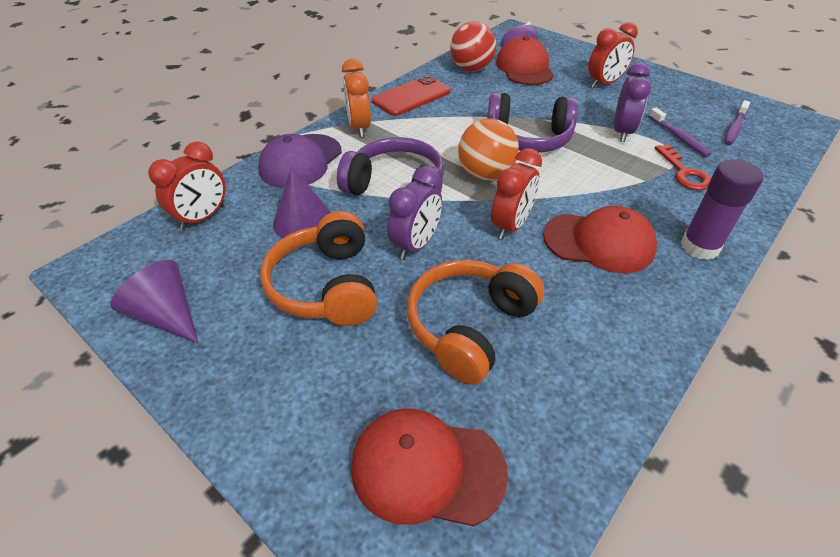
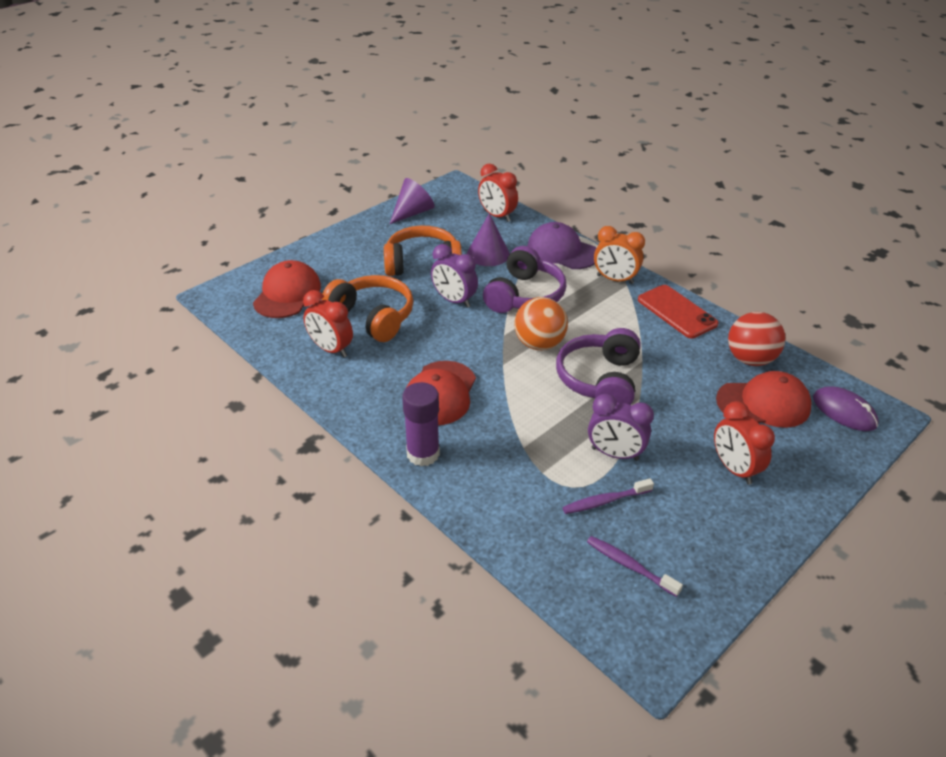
camera: 95 degrees right, 5 degrees down
(359, 127) = (615, 279): orange clock -> orange clock turned 150 degrees counterclockwise
(510, 226) = (468, 348): red clock -> red clock (331, 349)
(684, 173) = (534, 482): red key -> none

